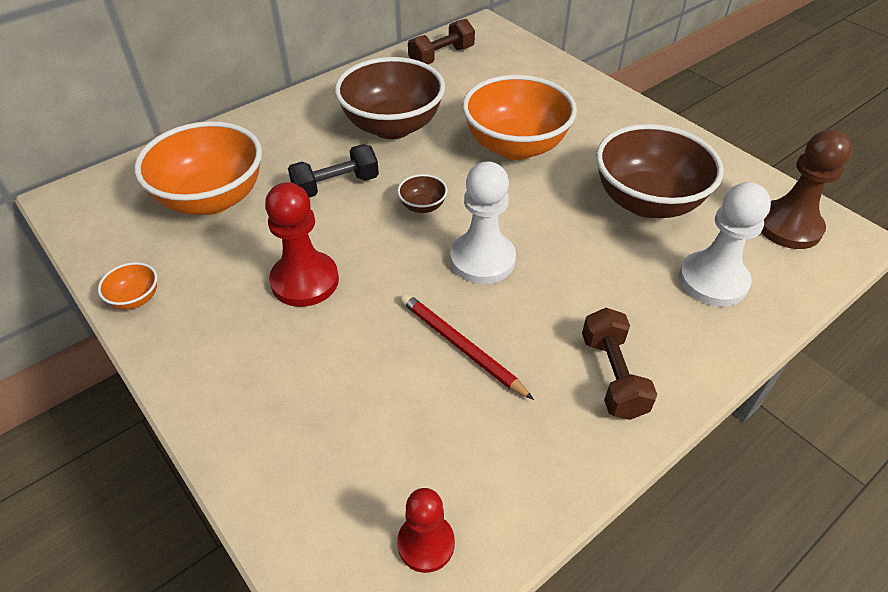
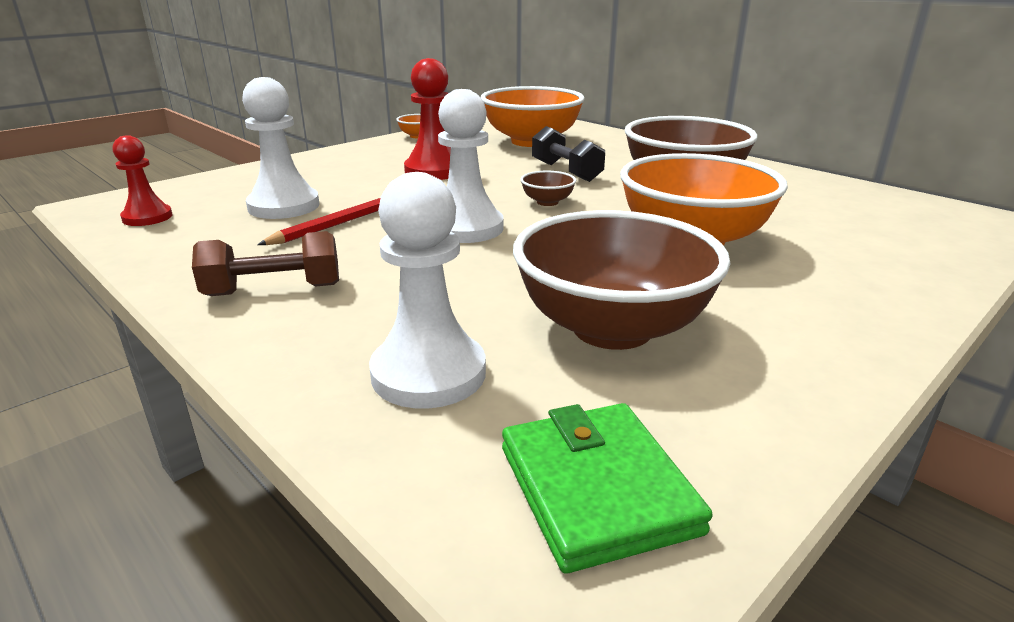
camera: 85 degrees right, 20 degrees down
(405, 405) = (284, 206): none -> white pawn
(441, 56) = (866, 199): brown dumbbell -> none
(788, 227) = (596, 489): brown pawn -> green wallet

